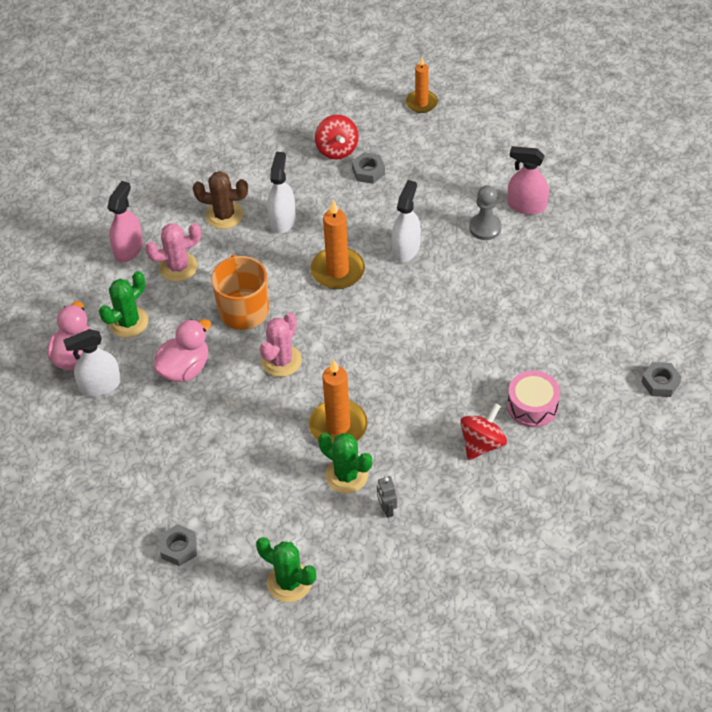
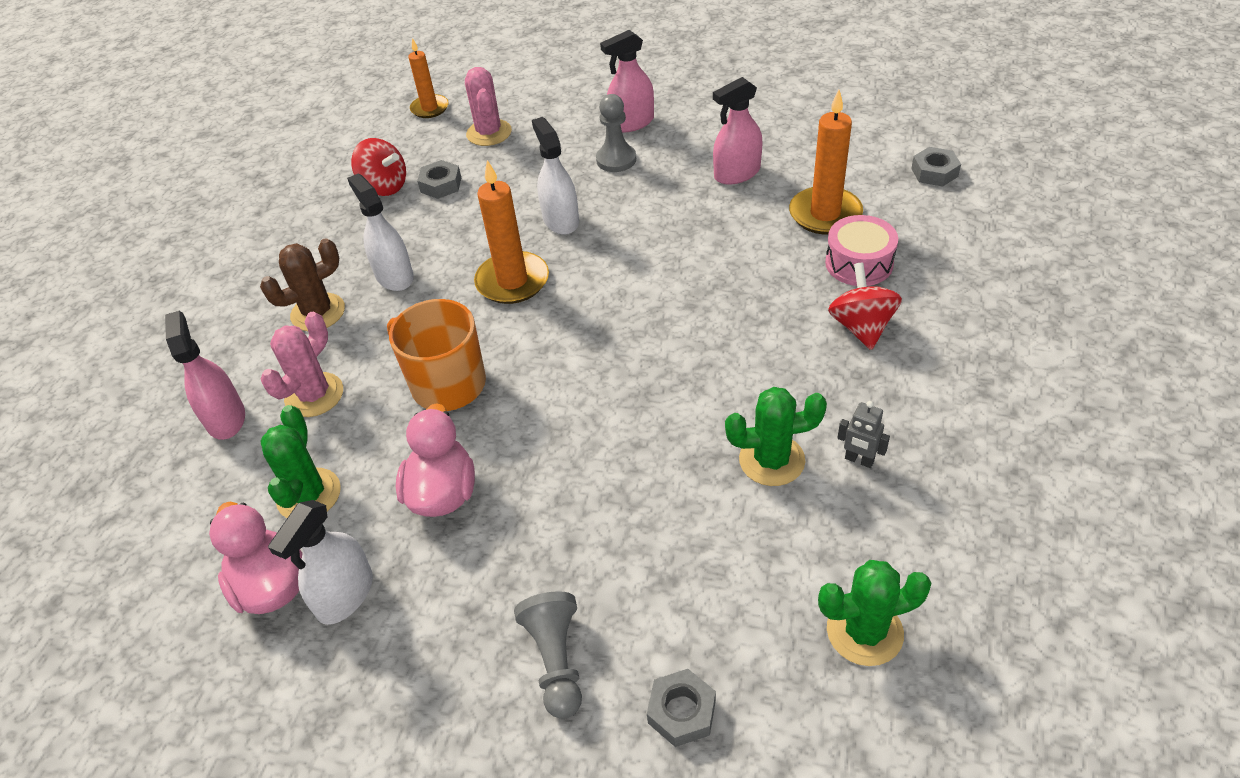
camera: 40 degrees left, 5 degrees down
(153, 486) = (556, 660): none -> grey pawn
(281, 361) = (553, 402): pink cactus -> pink cactus (489, 133)
(338, 426) = (698, 419): orange candle -> orange candle (825, 214)
(542, 292) = (737, 173): none -> pink spray bottle

